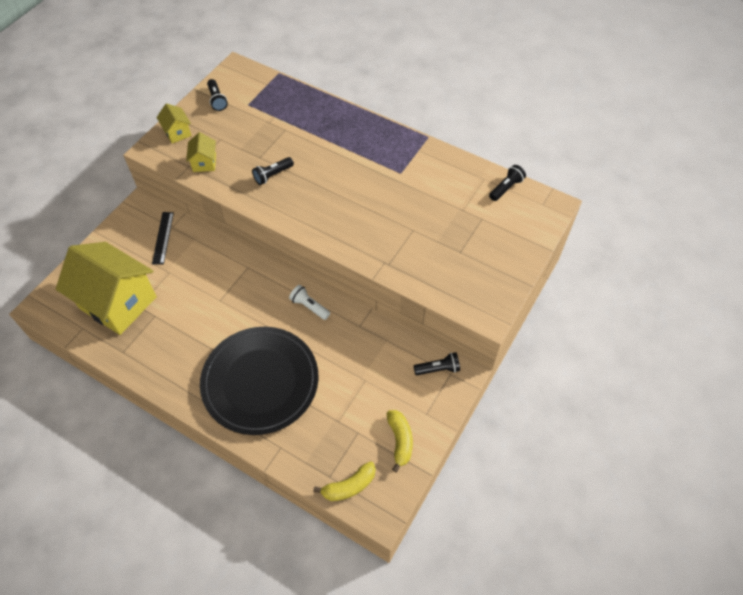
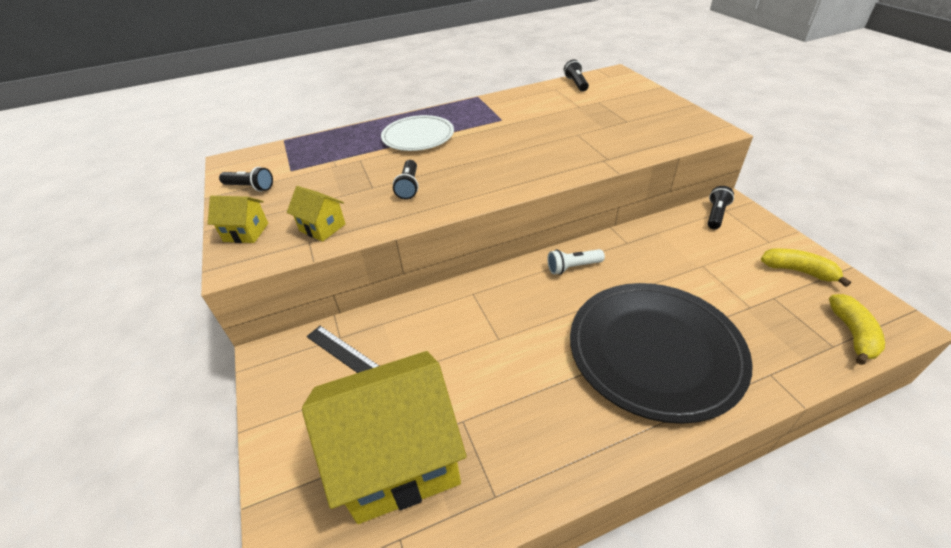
camera: 50 degrees left, 15 degrees down
(337, 140) = (418, 136): none -> white plate

